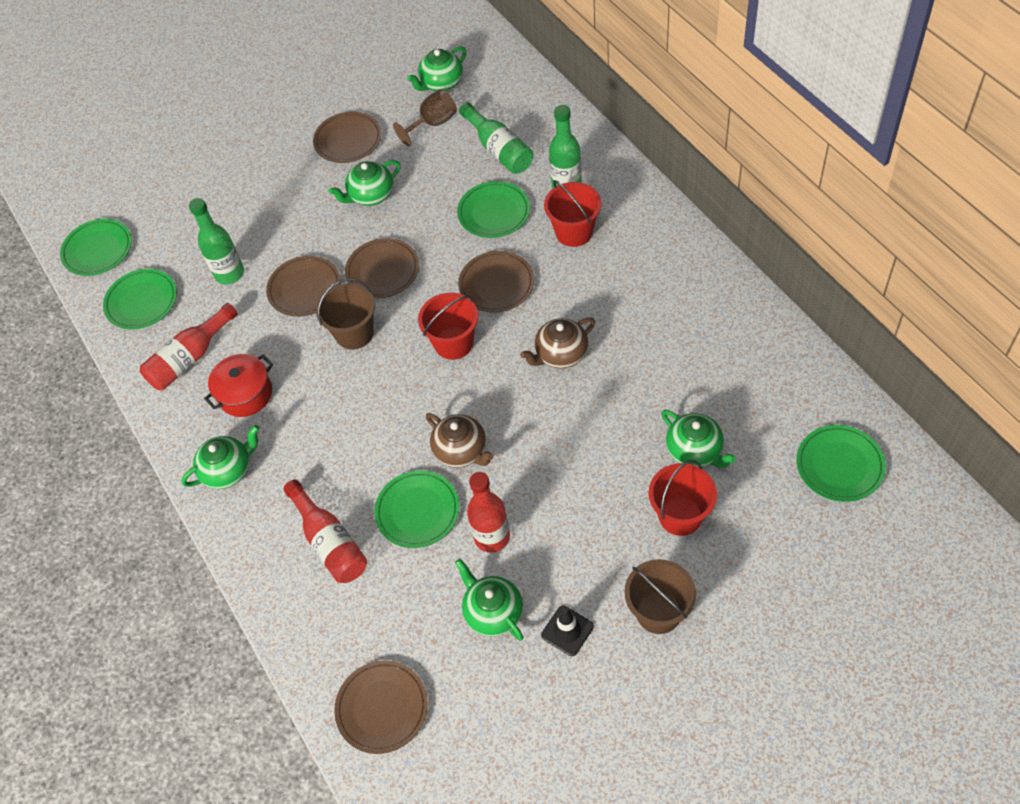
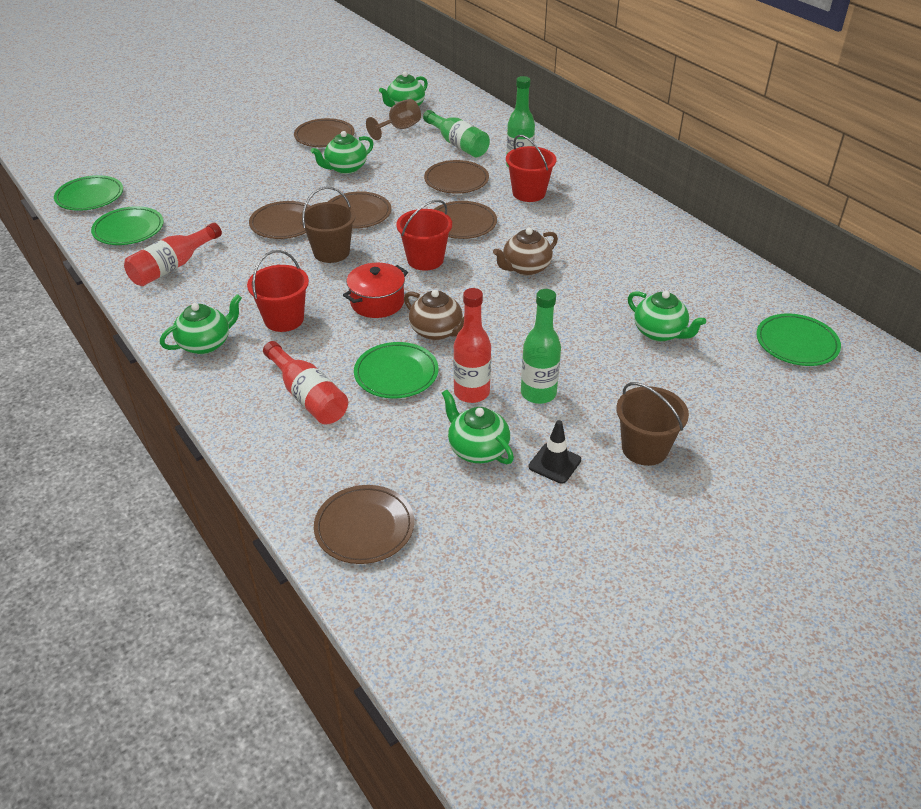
camera: 10 degrees left, 15 degrees down
(229, 273) = (214, 213): green bottle -> green bottle (538, 393)
(245, 394) = (225, 291): red pot -> red pot (377, 302)
(494, 212) = (456, 180): green plate -> brown plate
(680, 515) = (654, 377): red bucket -> red bucket (284, 319)

